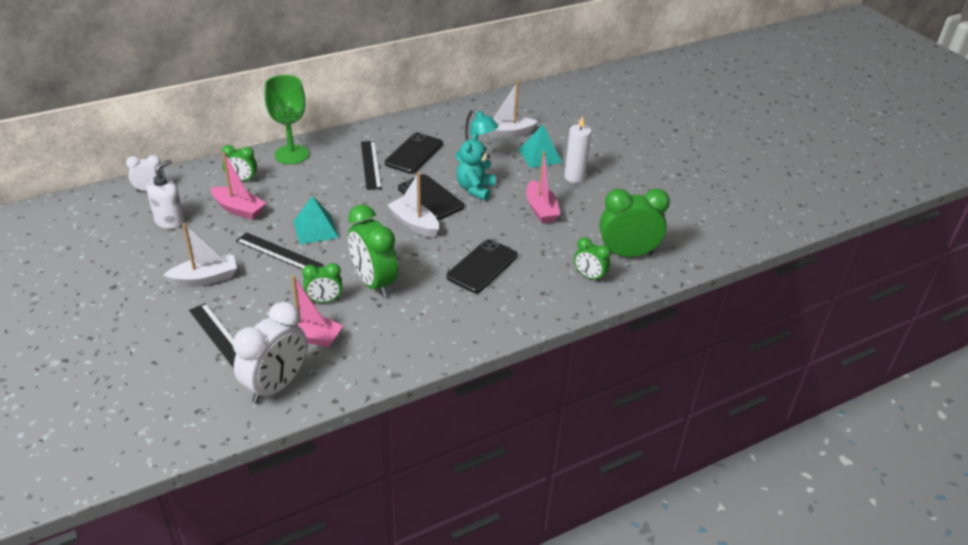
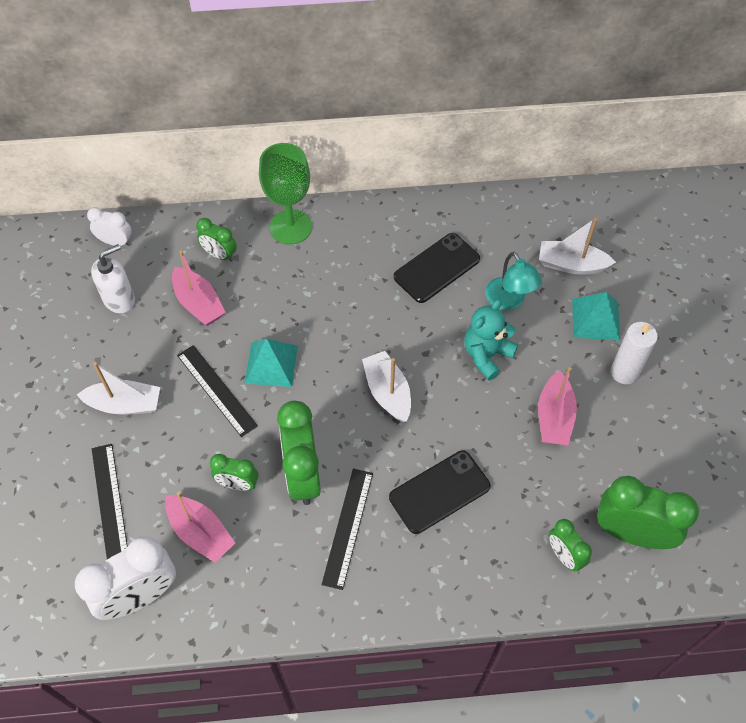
camera: 25 degrees right, 20 degrees up
(370, 165) = (376, 272): black ruler -> black ruler (347, 527)
(430, 197) = (425, 352): black phone -> none

